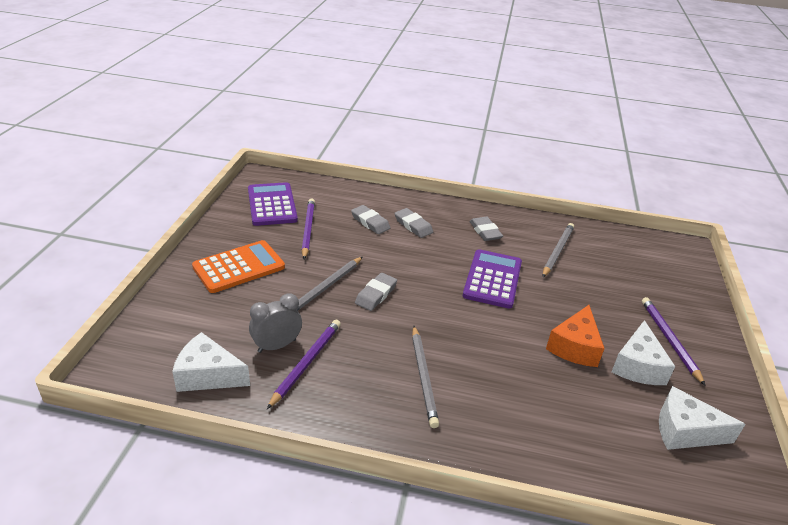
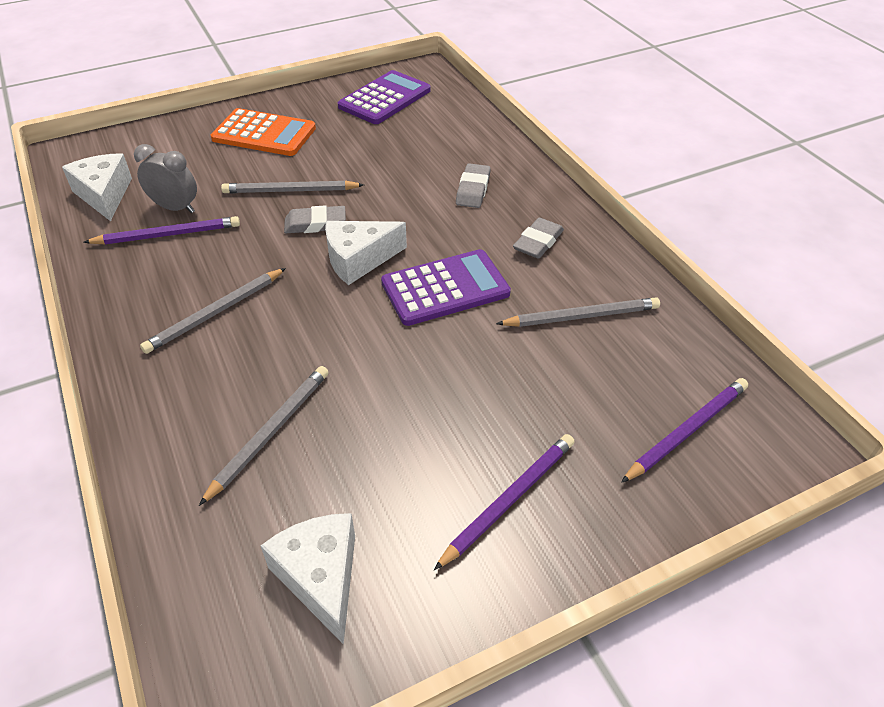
camera: 55 degrees right, 10 degrees up
(308, 229) = (372, 136): purple pencil -> purple pencil (686, 431)
(370, 222) = (438, 162): grey eraser -> none
(559, 402) = (270, 433): none -> grey pencil
(574, 347) = (389, 408): orange cheese -> none
(638, 366) = (412, 483): white cheese -> white cheese (359, 259)

